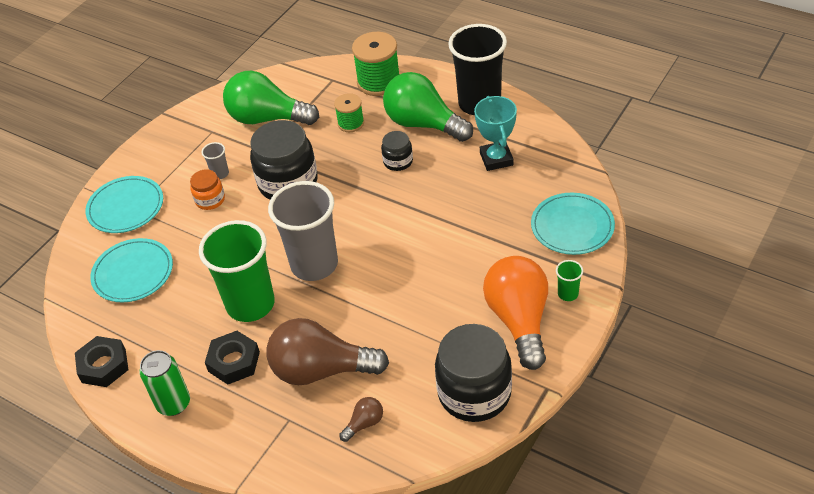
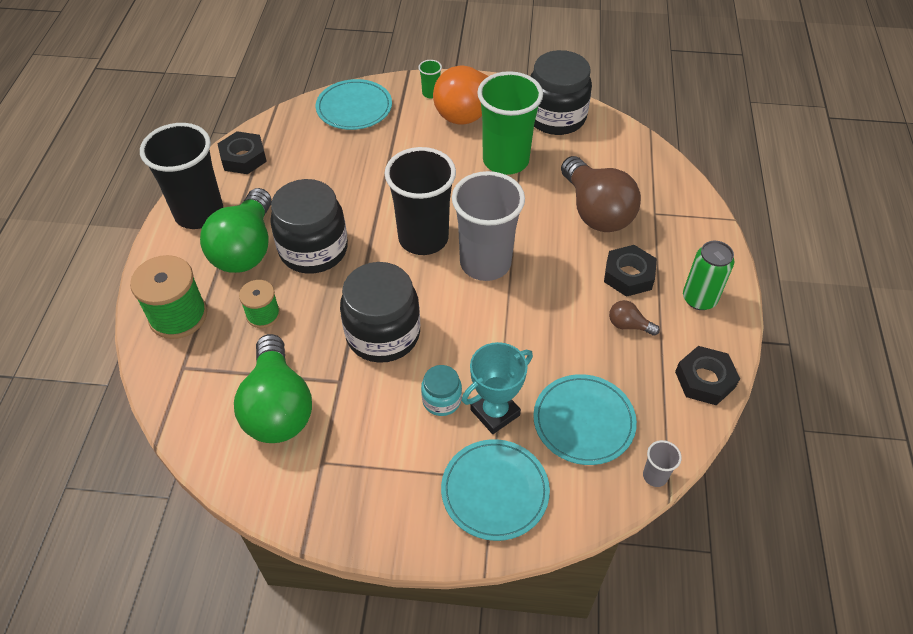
camera: 120 degrees left, 5 degrees up
(210, 200) = (441, 400): orange jar -> turquoise jar
(220, 174) = (395, 411): grey cup -> grey cup (655, 476)
(250, 304) = (560, 292): green cup -> green cup (505, 160)
(364, 423) = (625, 167): brown light bulb -> brown light bulb (628, 325)
(368, 232) = (423, 238): none -> black cup
(398, 161) = (313, 250): black jar -> black jar, size x2.01
(496, 159) = (284, 177): turquoise trophy -> turquoise trophy (495, 412)
(535, 138) = (243, 158): none -> black nut

